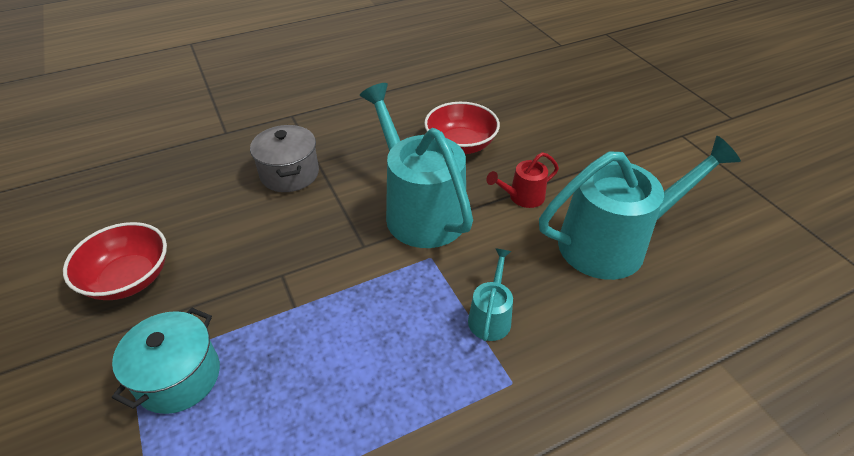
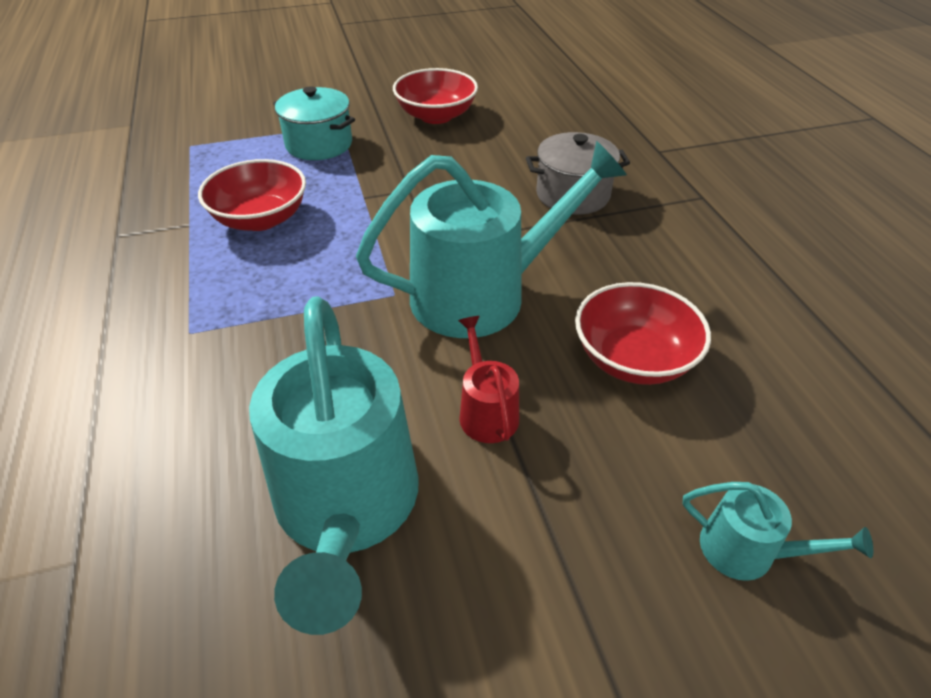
camera: 100 degrees right, 0 degrees up
(338, 386) = (260, 219): none -> red bowl
(490, 317) = (281, 331): turquoise watering can -> turquoise watering can (747, 551)

